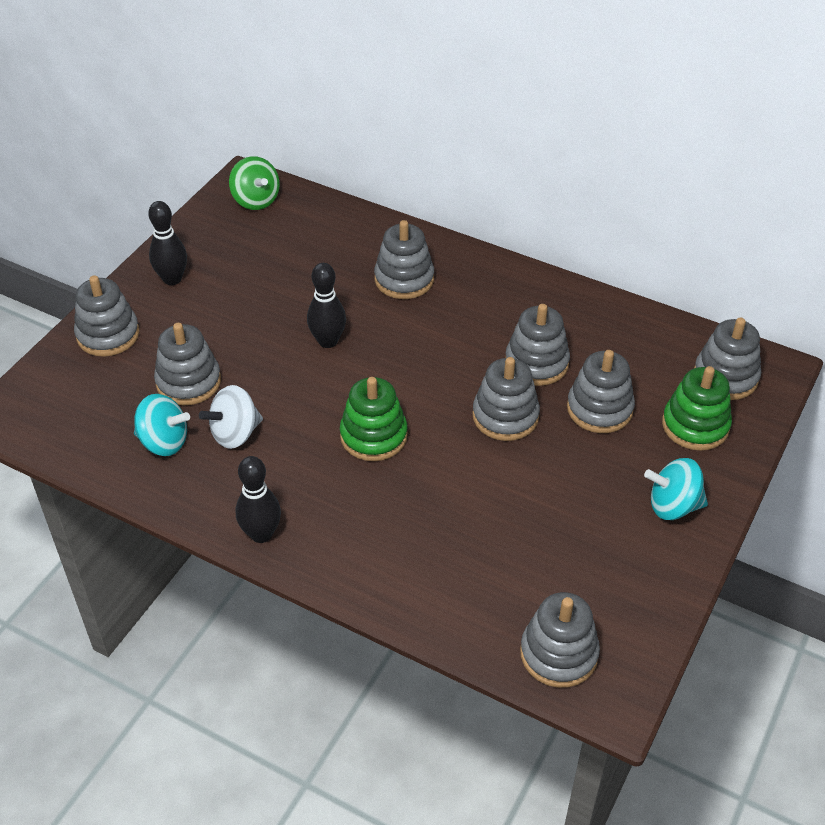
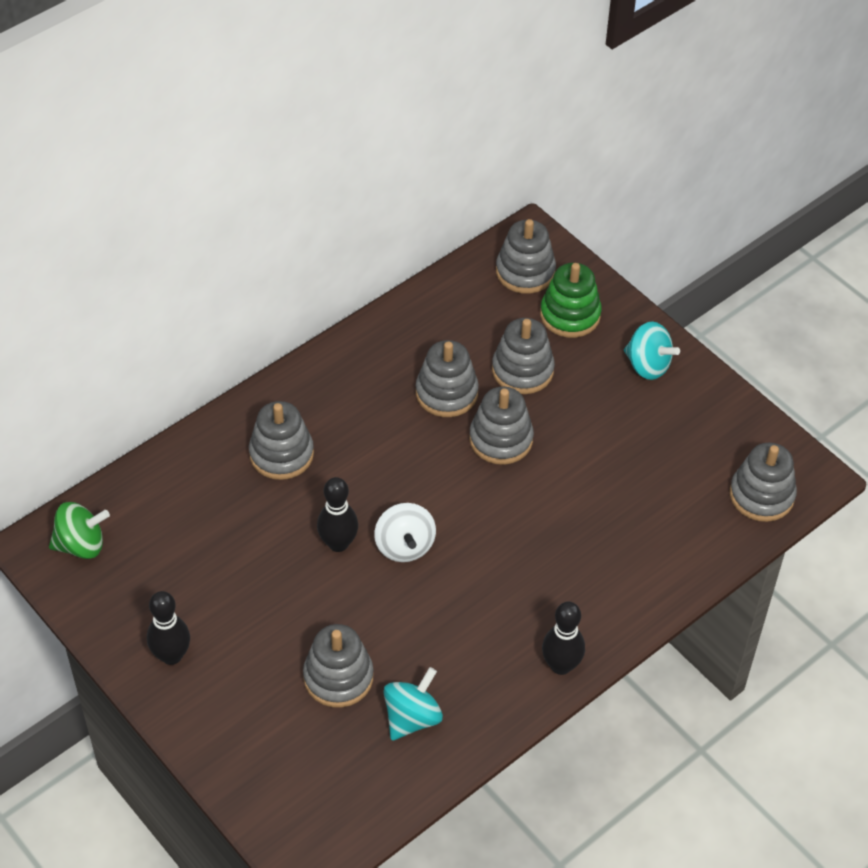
camera: 70 degrees left, 5 degrees up
(108, 335) = (230, 735): grey stacking toy -> none
(235, 434) = (428, 655): white spinning top -> white spinning top (404, 546)
(373, 436) = (480, 545): green stacking toy -> none
(673, 506) = (648, 365): turquoise spinning top -> turquoise spinning top turned 75 degrees counterclockwise

